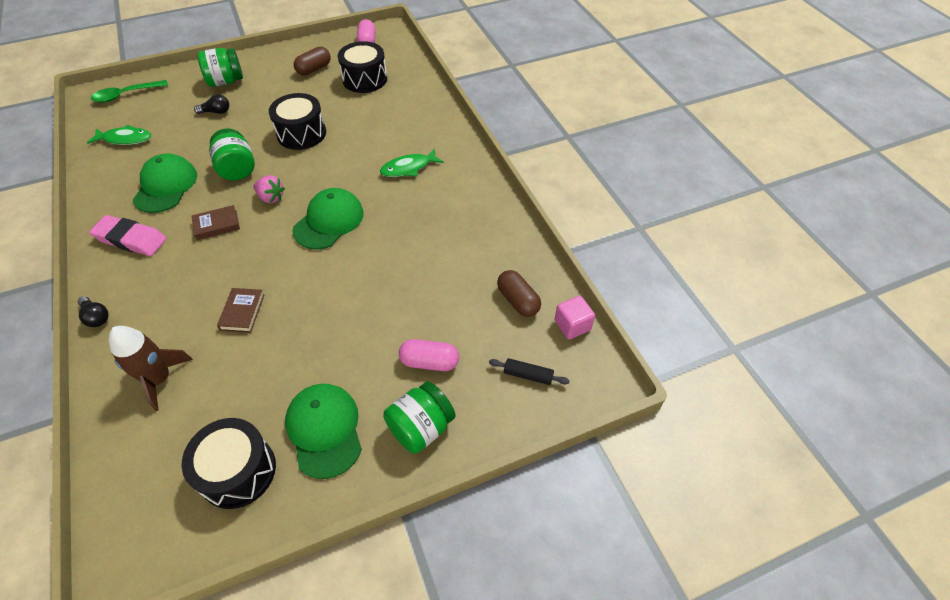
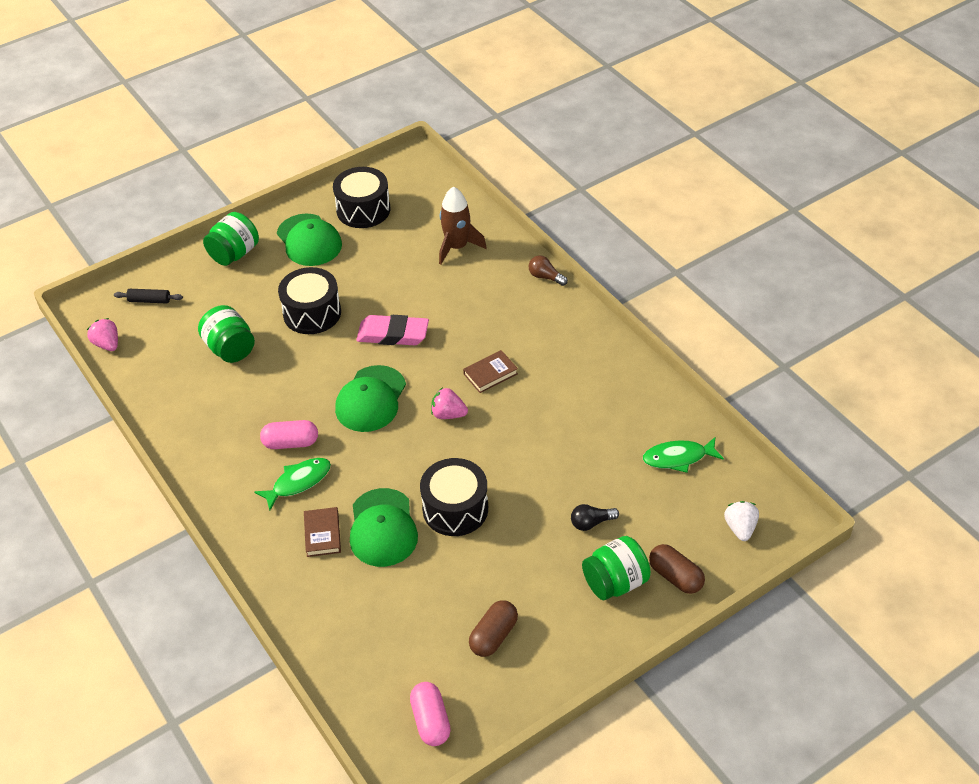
camera: 170 degrees right, 5 degrees down
(96, 317) = (545, 277): black light bulb -> brown light bulb
(126, 95) = (740, 528): green spoon -> white strawberry
(131, 239) = (569, 344): pink eraser -> pink eraser (393, 334)
(166, 186) = (578, 406): green cap -> green cap (383, 528)
(237, 169) = (508, 442): green jar -> green jar (230, 349)
(242, 312) = (416, 303): brown book -> brown book (322, 534)
(365, 79) = (405, 629): black drum -> black drum (312, 313)
(429, 362) = (235, 295): pink capsule -> pink capsule (291, 443)
(518, 300) = (158, 356): brown capsule -> brown capsule (675, 577)
(572, 325) = (107, 344): pink cube -> pink strawberry

